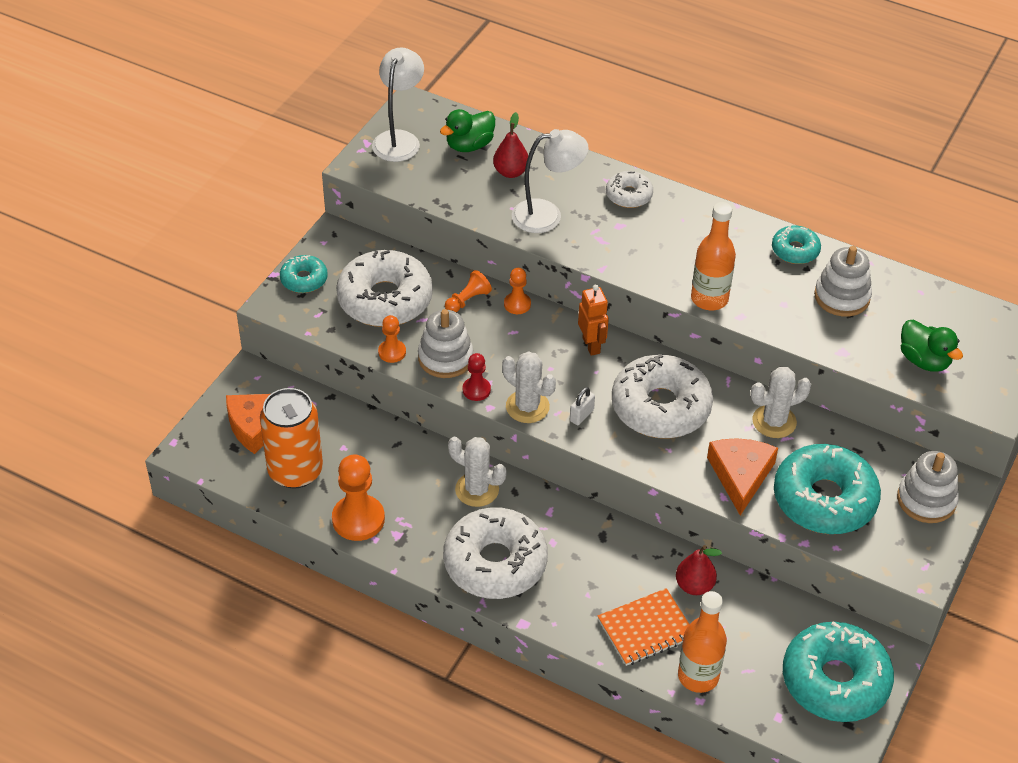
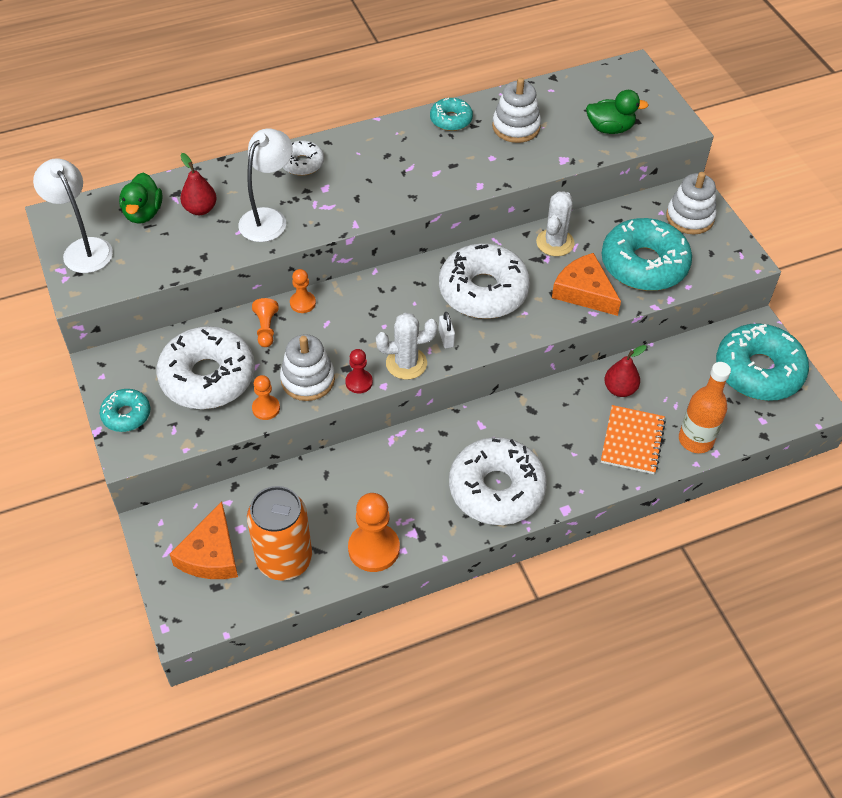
camera: 50 degrees left, 5 degrees up
(477, 490) = (419, 454): white cactus -> none
(591, 345) = (388, 289): orange robot -> none
(709, 299) = (447, 190): orange bottle -> none

